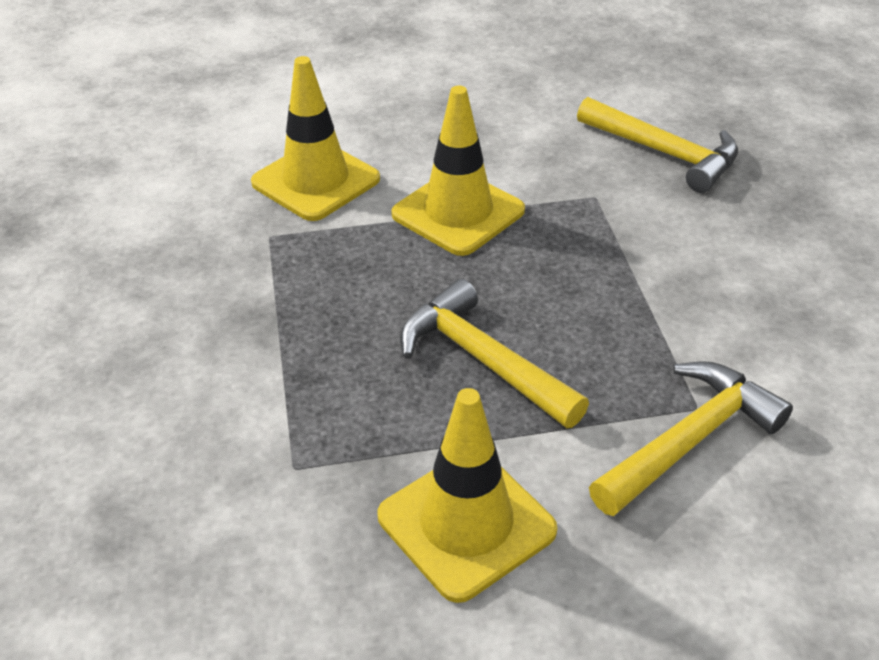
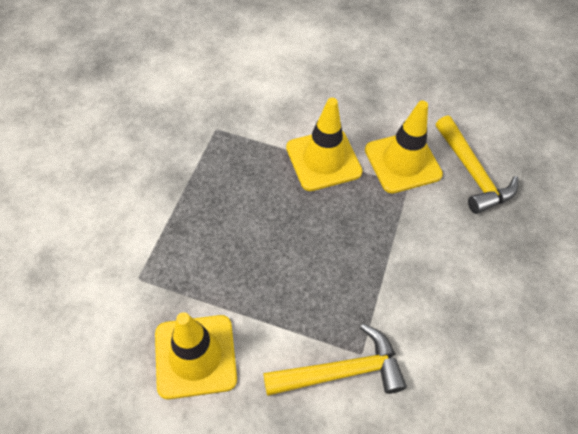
camera: 25 degrees right, 15 degrees up
(316, 181) = (262, 103): yellow traffic cone -> yellow traffic cone (402, 162)
(483, 360) = (270, 263): yellow hammer -> none

